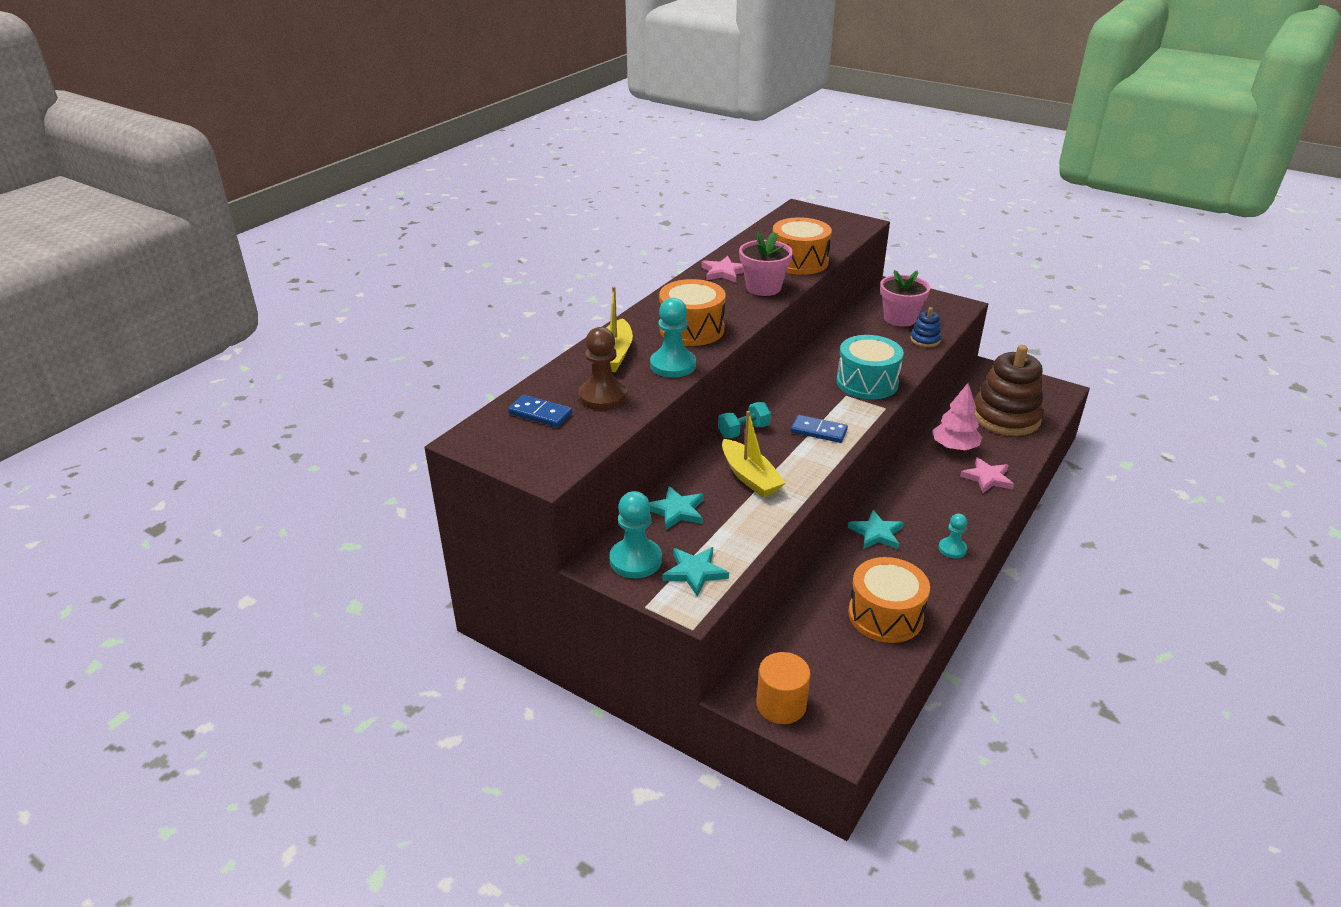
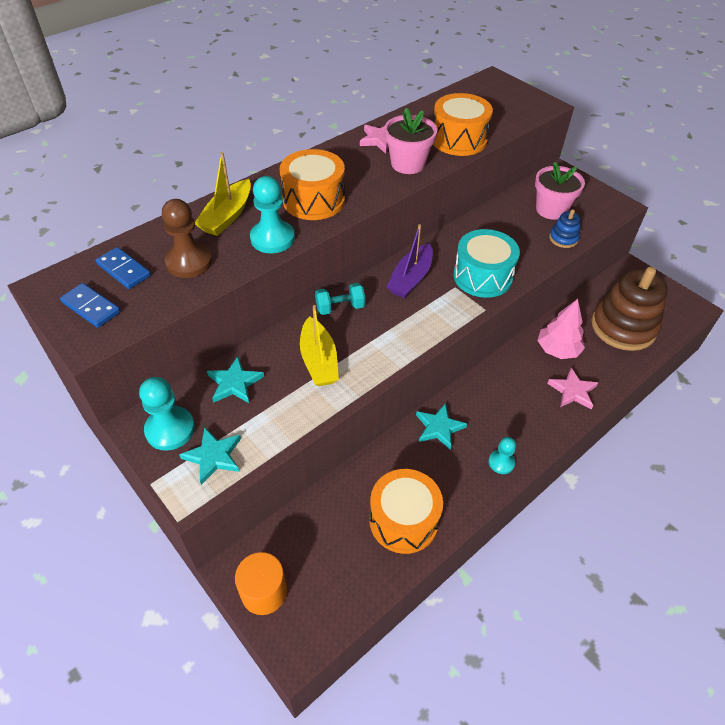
camera: 15 degrees right, 15 degrees up
(799, 396) = (411, 278): none -> purple boat
(819, 431) = (408, 322): blue domino -> blue domino (91, 307)

